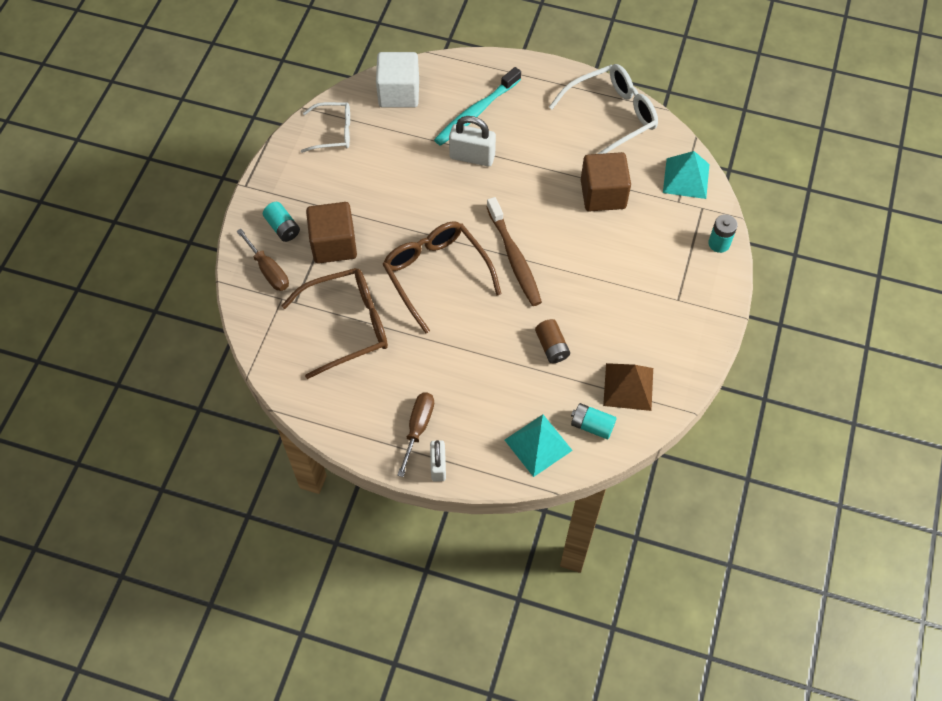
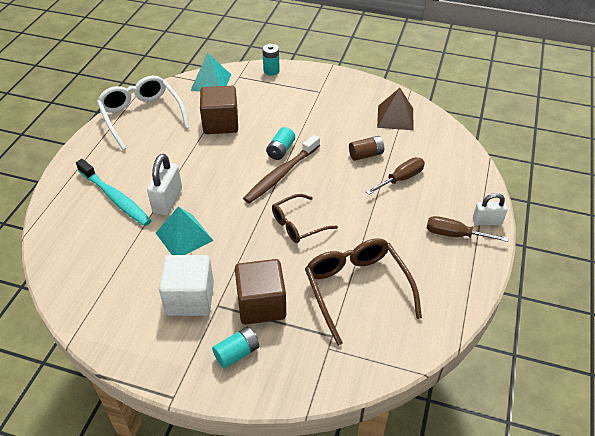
camera: 90 degrees left, 15 degrees down
(268, 271) = (293, 363): brown screwdriver -> brown screwdriver (401, 179)
(333, 132) = (112, 312): white glasses -> none
(399, 93) = (73, 256): white cube -> white cube (190, 298)
(436, 274) = (298, 224): brown glasses -> brown glasses, size x0.62
(514, 258) = (281, 174): brown toothbrush -> brown toothbrush turned 150 degrees clockwise
(538, 445) = (453, 164): turquoise pyramid -> turquoise pyramid (184, 236)
(592, 425) = (431, 136): turquoise battery -> turquoise battery (281, 150)

